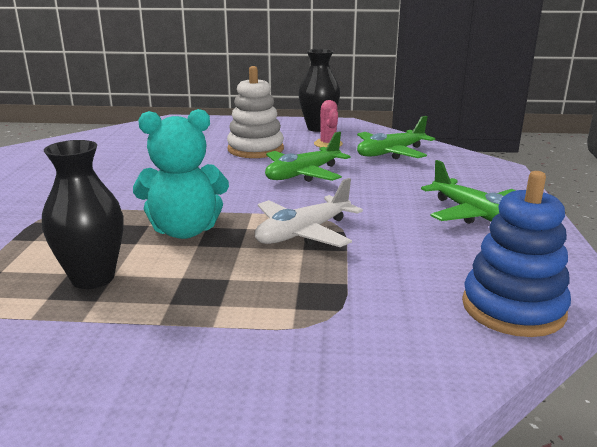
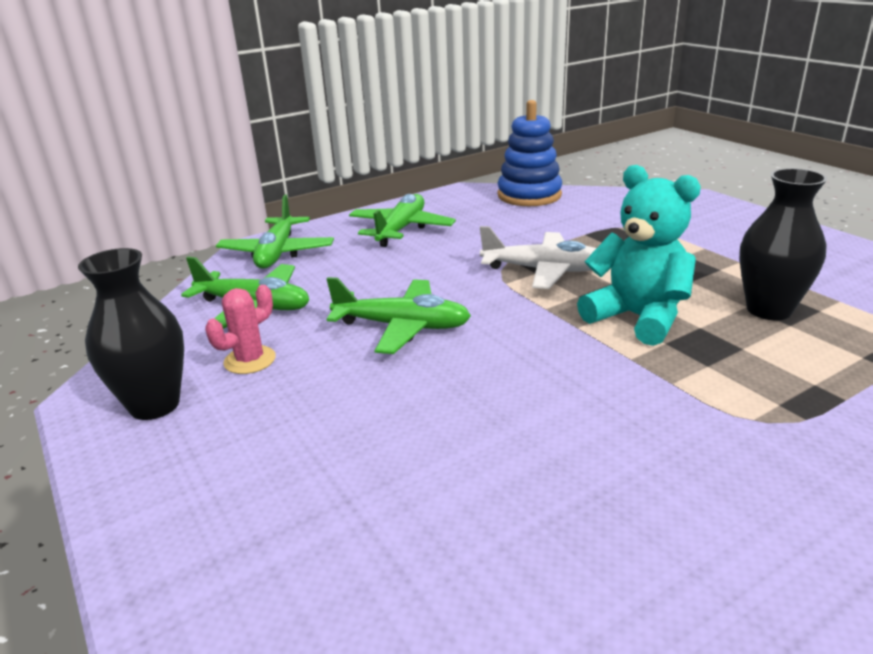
camera: 125 degrees left, 5 degrees up
(255, 149) = (339, 407): white stacking toy -> none
(475, 170) = (277, 253): none -> green plane

